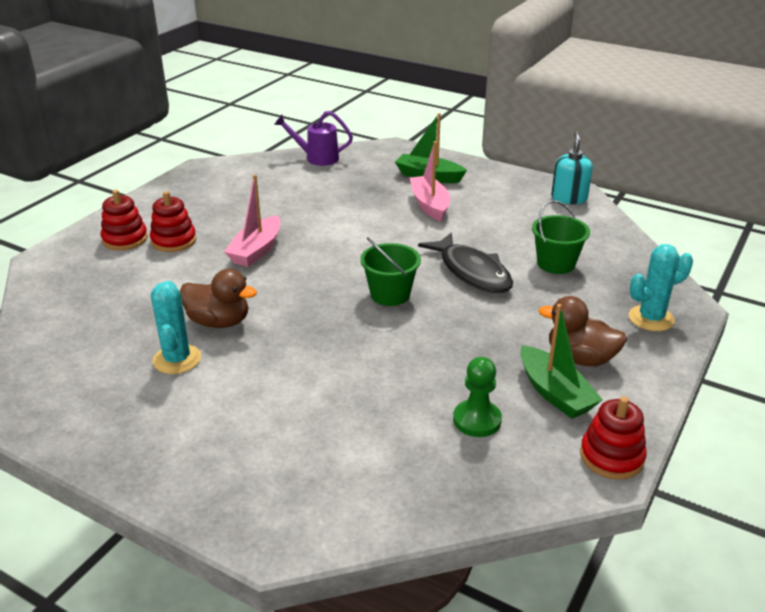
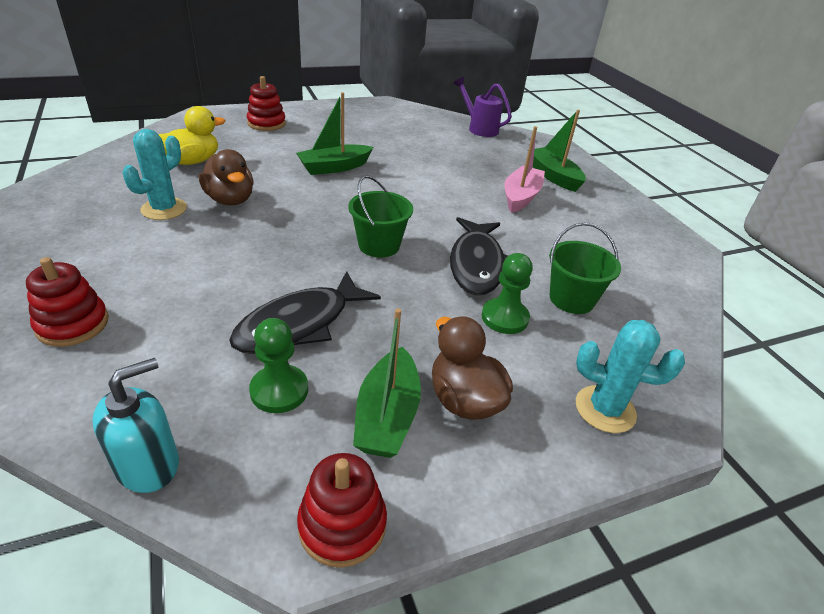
camera: 35 degrees right, 5 degrees up
(122, 308) = (192, 161): none -> yellow duck
(174, 241) = (293, 137): red stacking toy -> red stacking toy (73, 324)
(256, 250) = (334, 167): pink boat -> green boat
(424, 376) = (300, 324): none -> black fish
(536, 298) = (504, 318): none -> green pawn
(569, 198) = (672, 251): turquoise soap dispenser -> turquoise soap dispenser (148, 464)

